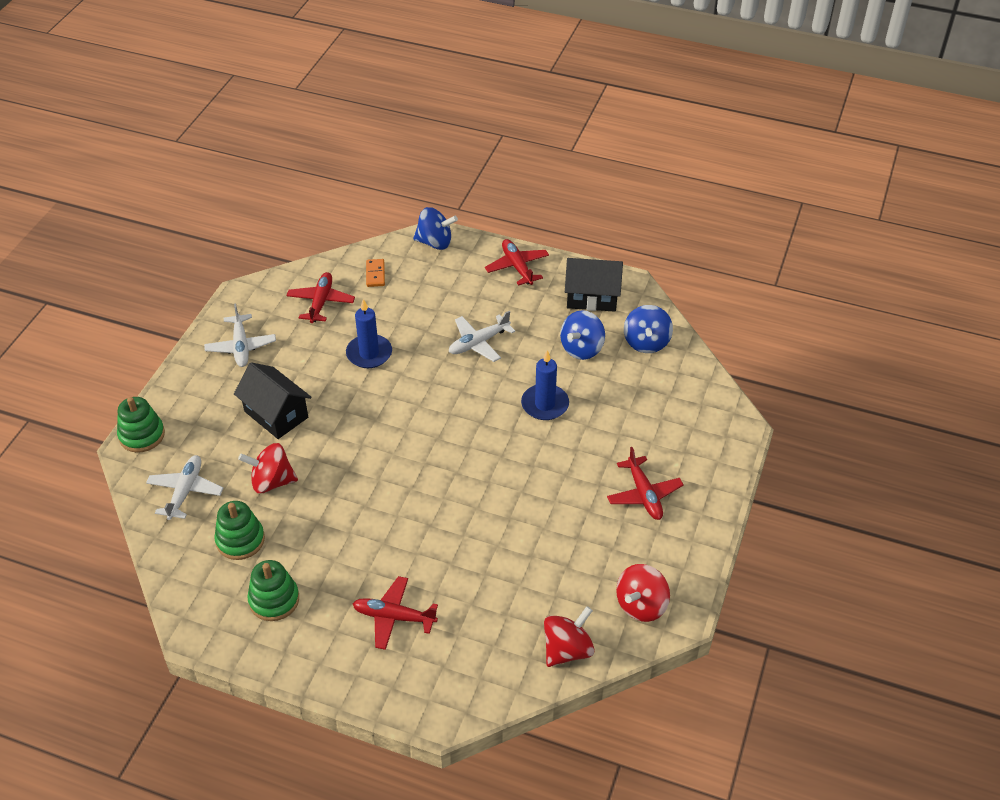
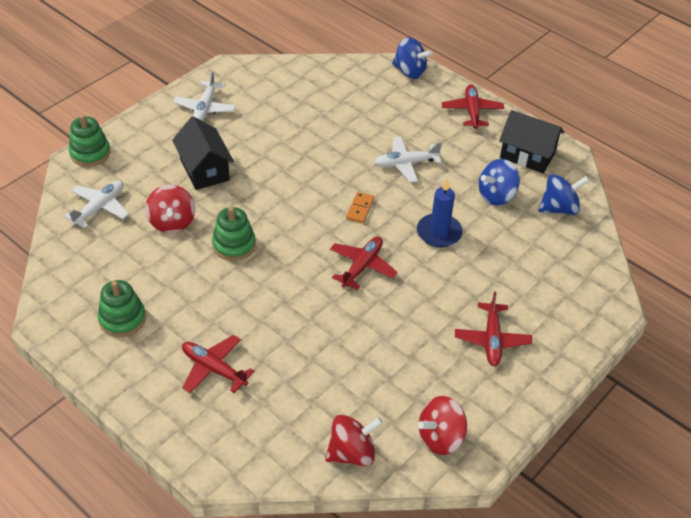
camera: 20 degrees right, 0 degrees up
(240, 540) = (121, 261): green stacking toy -> green stacking toy (234, 245)
(271, 481) = (172, 222): red spinning top -> red spinning top turned 120 degrees counterclockwise
(321, 302) = (288, 92): red plane -> red plane (362, 266)
(369, 353) = (307, 144): blue candle -> none
(375, 274) = (345, 83): orange domino -> orange domino (360, 209)
(646, 342) = (559, 208): blue spinning top -> blue spinning top turned 135 degrees counterclockwise

